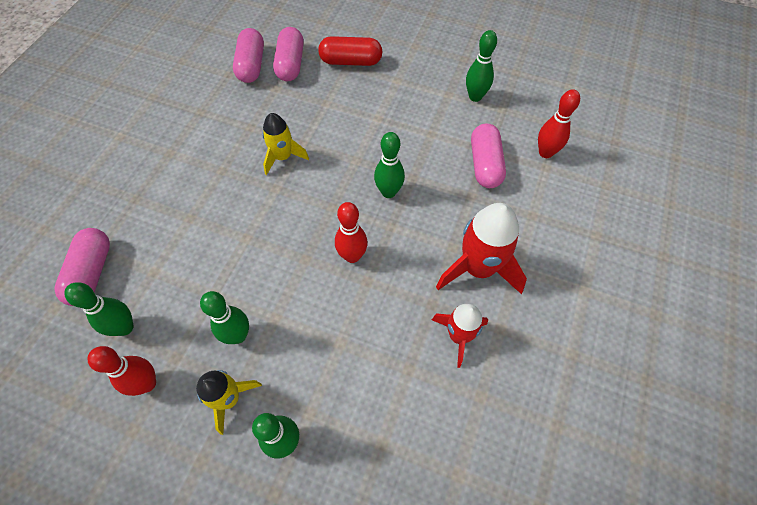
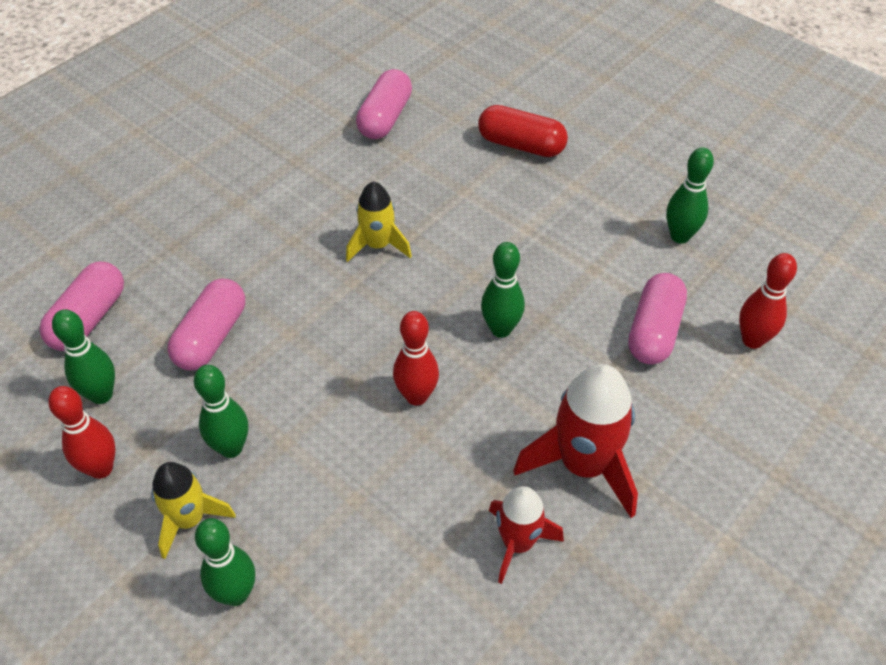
camera: 20 degrees right, 10 degrees down
(290, 64) = (437, 129): pink capsule -> pink capsule (211, 337)

